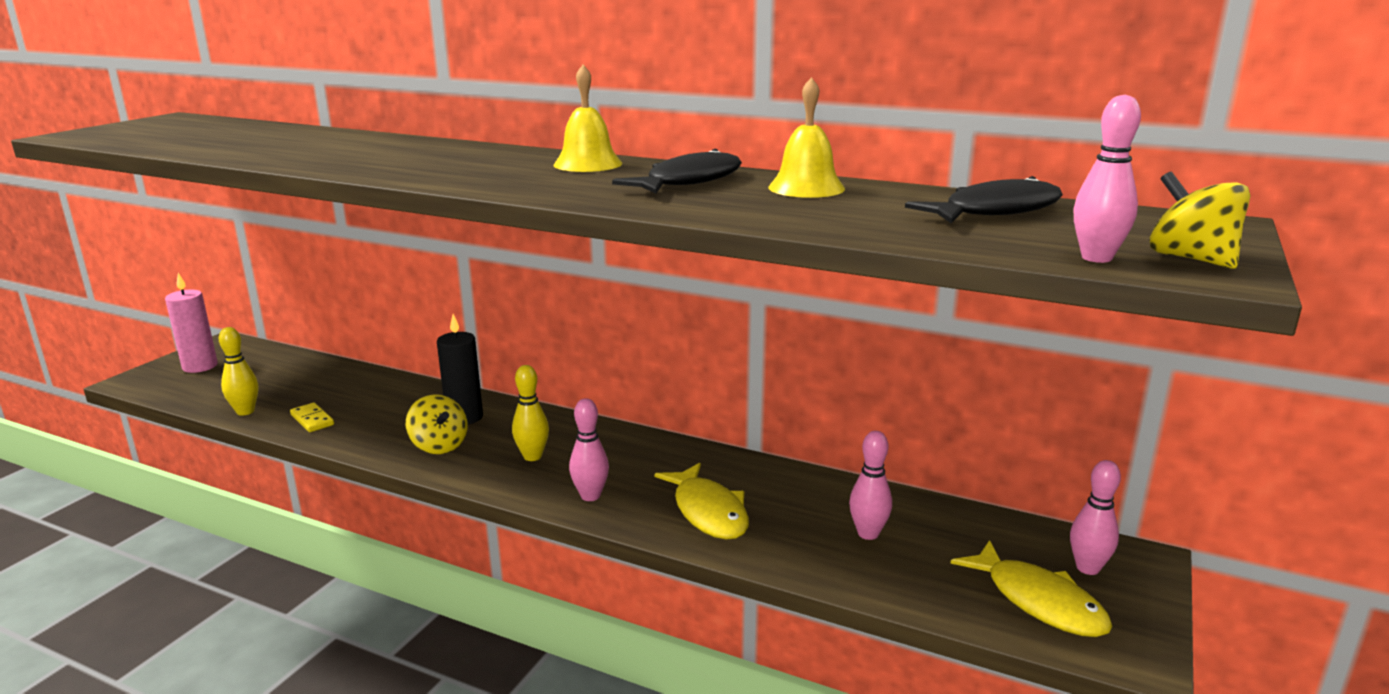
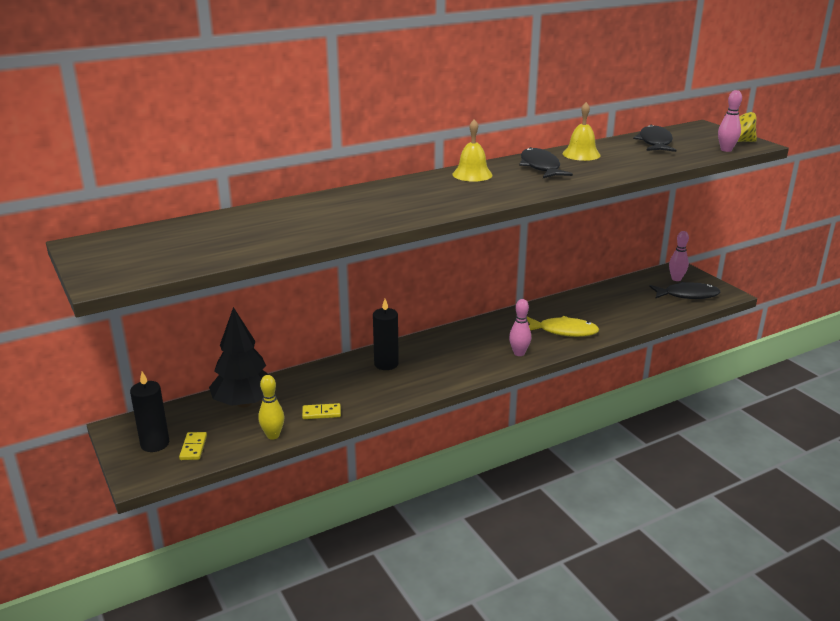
camera: 55 degrees left, 5 degrees up
(200, 366) = (155, 444): pink candle -> black candle
(200, 384) = (193, 447): none -> yellow domino
(308, 376) = (244, 403): none -> black tree
(439, 446) = (413, 379): yellow spinning top -> none
(532, 456) = (460, 357): yellow bowling pin -> none
(868, 533) = (616, 306): pink bowling pin -> none
(1038, 601) = (687, 295): yellow fish -> black fish

